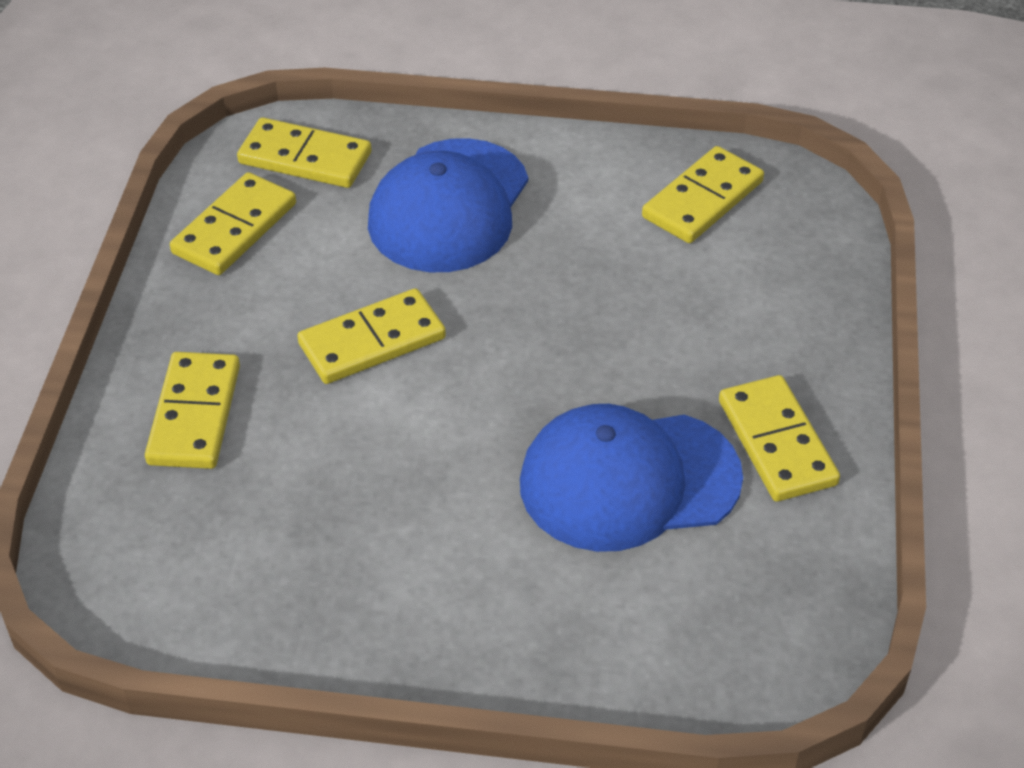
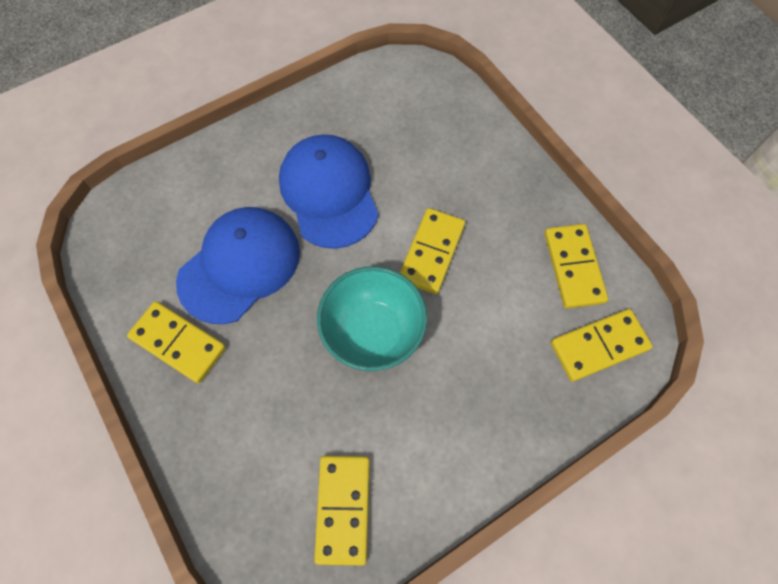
camera: 140 degrees right, 20 degrees up
(194, 414) = (466, 157): yellow domino -> none
(449, 206) = (484, 374): blue cap -> blue cap (329, 193)
(528, 310) = (373, 332): none -> turquoise bowl

